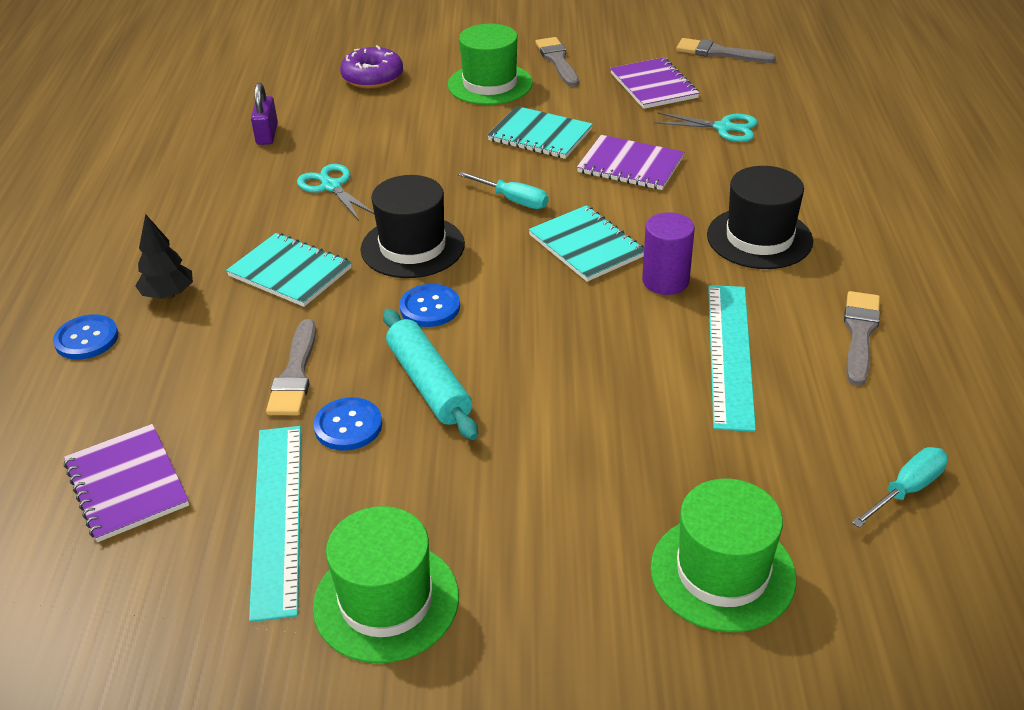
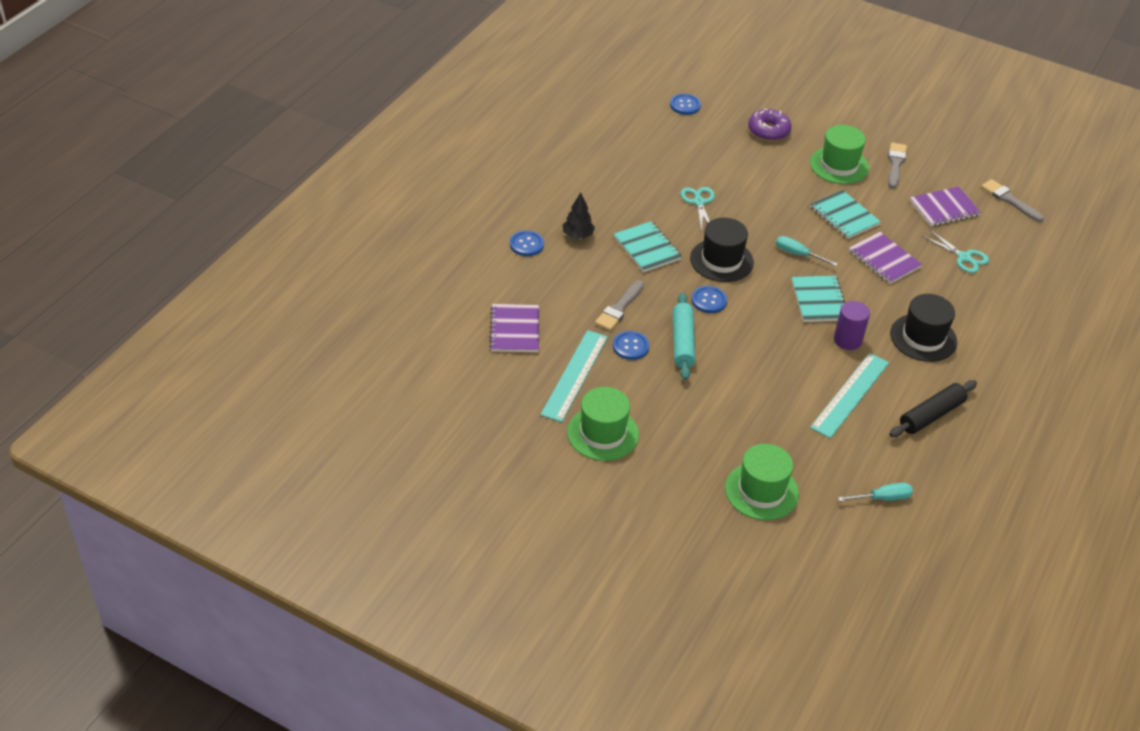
camera: 25 degrees right, 5 degrees up
(241, 85) = (685, 105): none -> blue button
(267, 134) = (681, 150): purple padlock -> none
(513, 200) = (797, 254): turquoise screwdriver -> turquoise screwdriver turned 150 degrees clockwise
(653, 86) = (944, 208): purple notebook -> purple notebook turned 60 degrees clockwise
(859, 333) = (931, 415): grey brush -> black rolling pin

